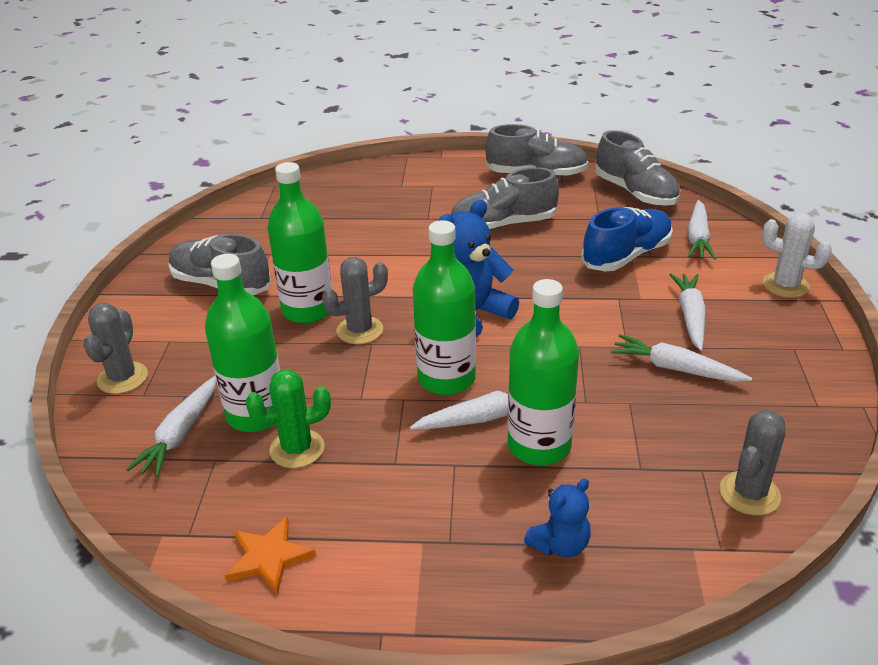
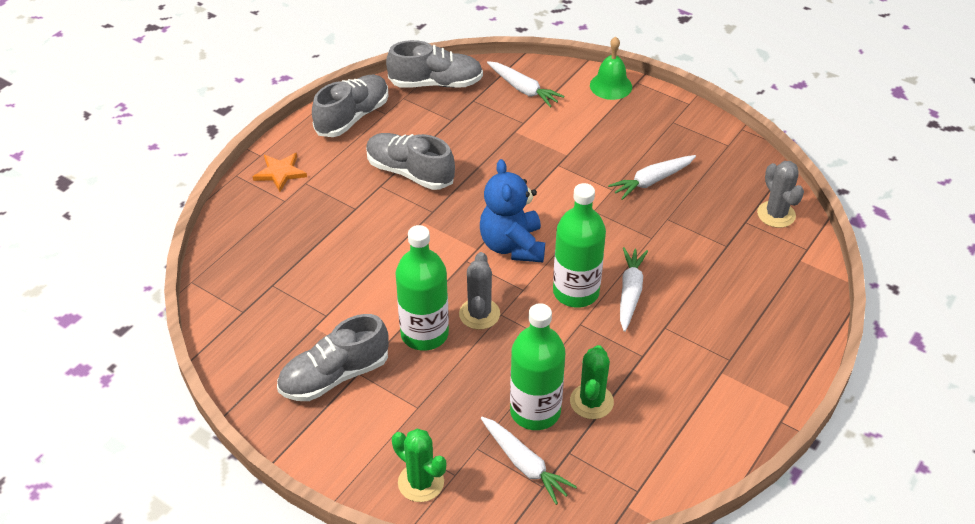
camera: 60 degrees left, 10 degrees up
(123, 378) = (421, 482): grey cactus -> green cactus
(269, 557) = (687, 453): orange star -> orange star (280, 173)
(503, 225) = (410, 172): grey shoe -> grey shoe turned 105 degrees clockwise
(539, 445) = (676, 279): green bottle -> none
(560, 545) = (763, 312): blue teddy bear -> none
(626, 256) = (513, 133): blue shoe -> none
(690, 316) = (606, 144): white carrot -> none
(785, 285) = (611, 86): white cactus -> green bell

